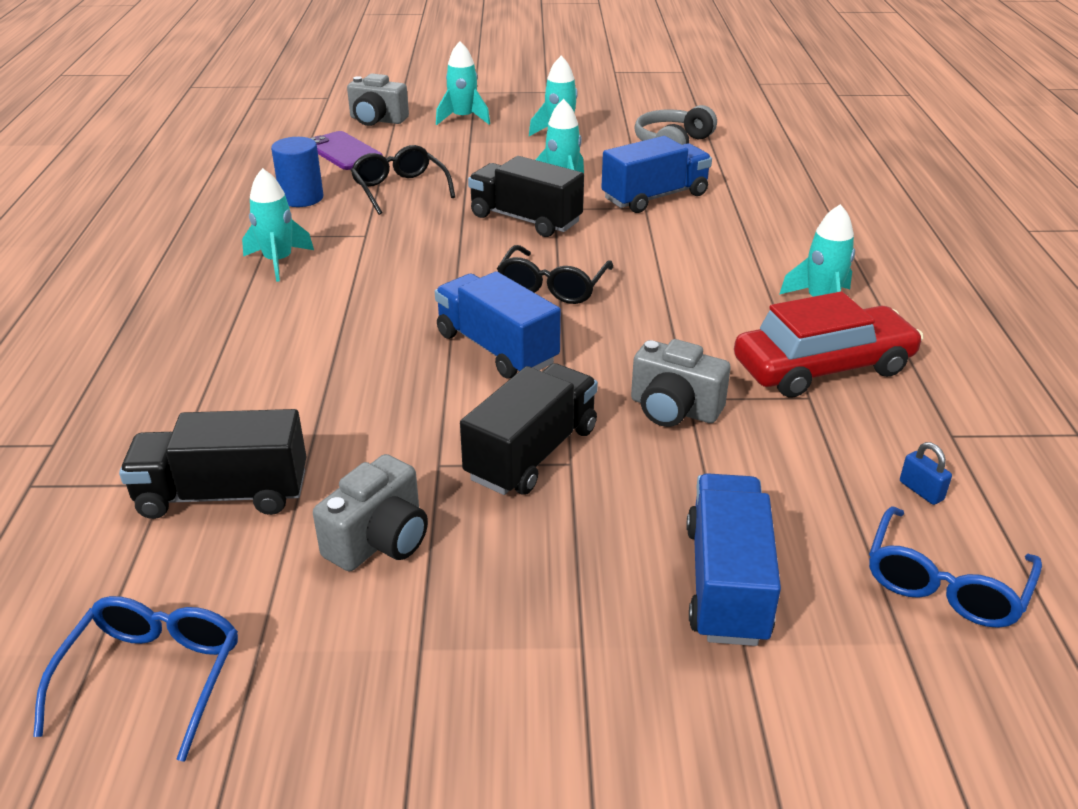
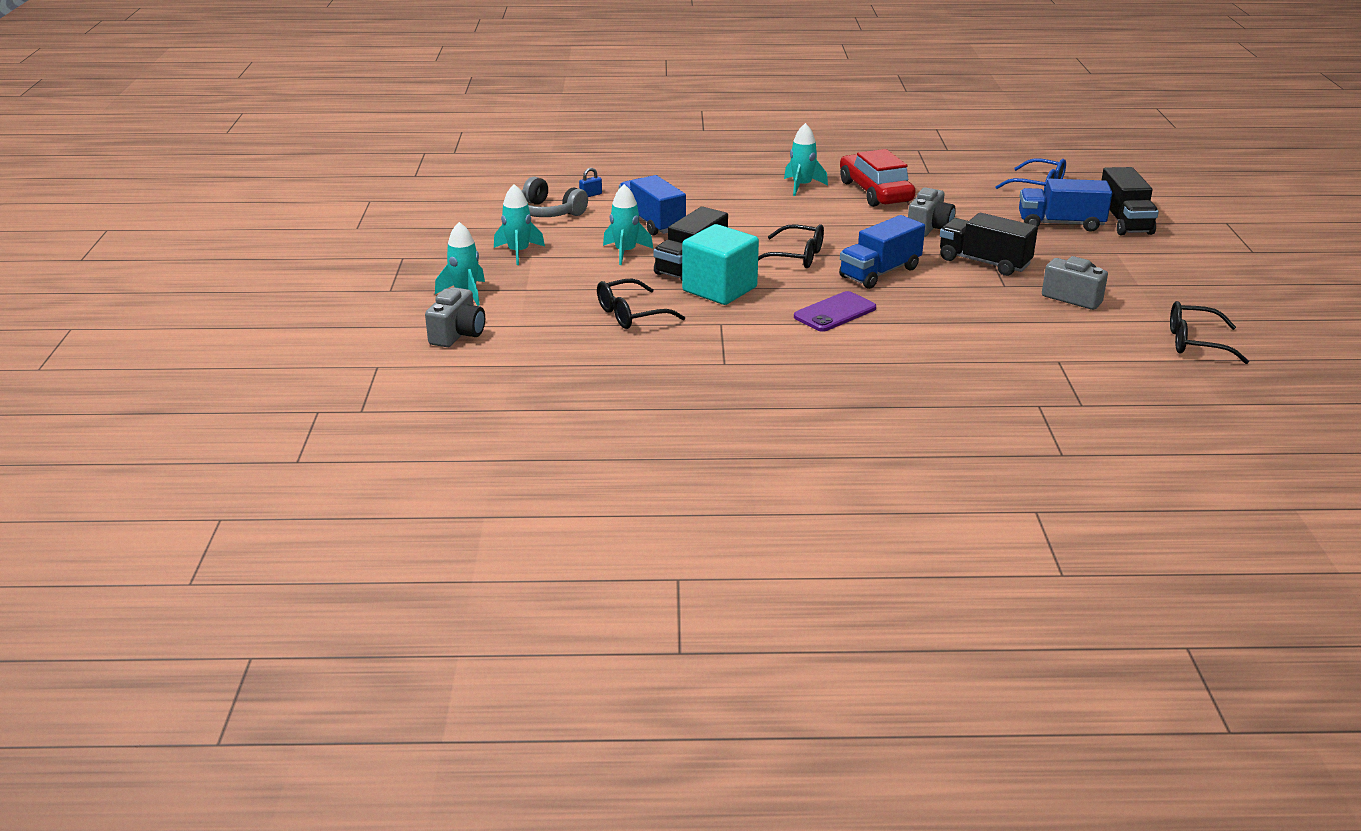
camera: 90 degrees left, 5 degrees down
(153, 676) = (1195, 342): blue glasses -> black glasses
(223, 494) = (1059, 342): black truck -> black truck (1124, 221)
(278, 262) = (771, 355): turquoise rocket -> none
(301, 198) = (648, 356): blue cylinder -> none
(343, 152) = (540, 345): purple phone -> purple phone (835, 312)
(456, 235) = (719, 289): none -> turquoise cube
(921, 491) = (976, 183): blue padlock -> blue padlock (591, 195)

